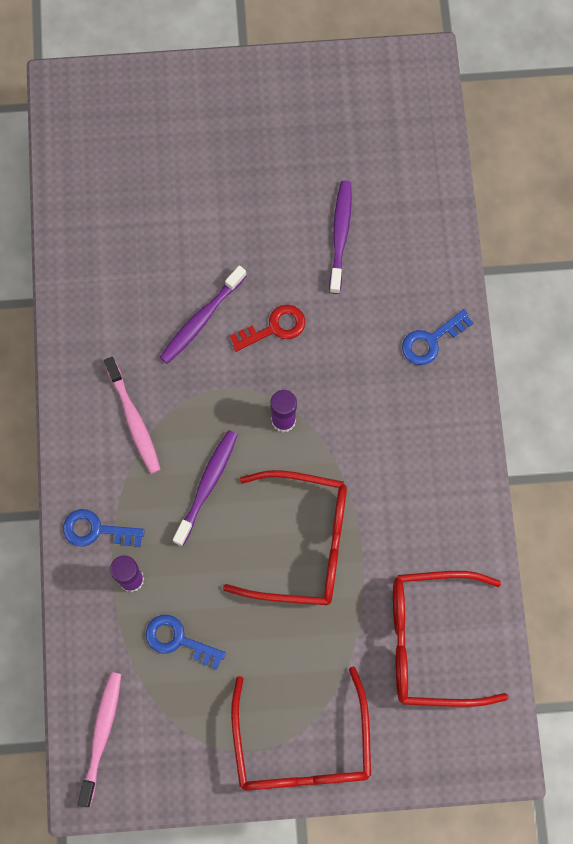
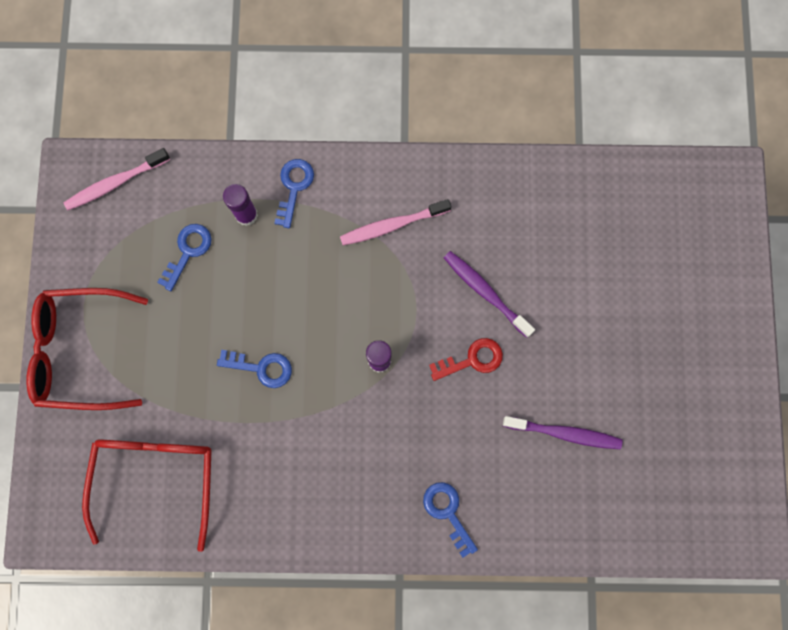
camera: 95 degrees right, 5 degrees up
(101, 735) = (116, 183): pink toothbrush -> pink toothbrush turned 135 degrees clockwise
(207, 486) = (324, 286): purple toothbrush -> none
(274, 328) = (472, 360): red key -> red key turned 90 degrees counterclockwise
(302, 543) = (261, 368): red glasses -> blue key

